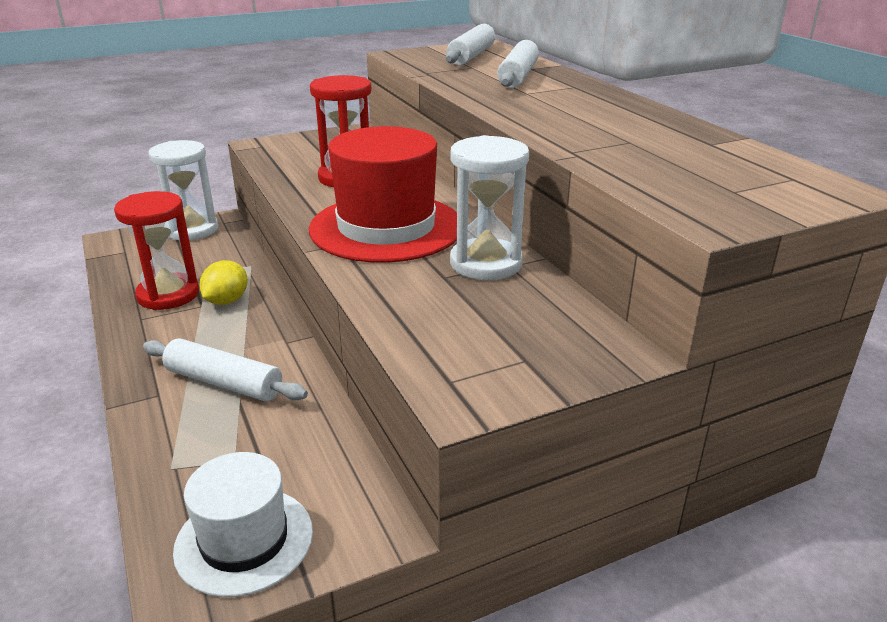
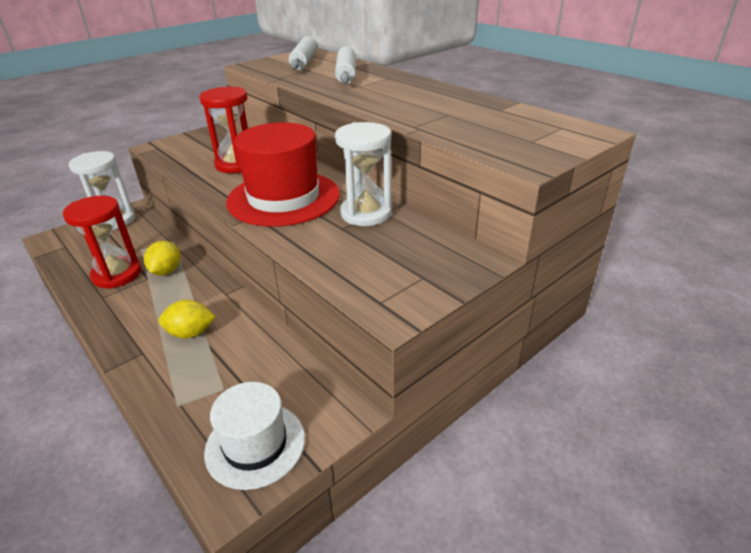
camera: 15 degrees left, 5 degrees up
(224, 382) = (191, 333): white rolling pin -> yellow lemon

